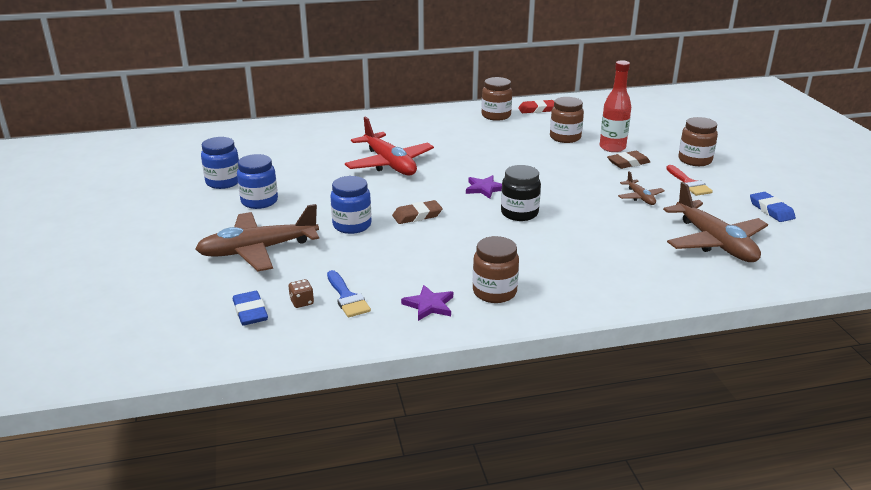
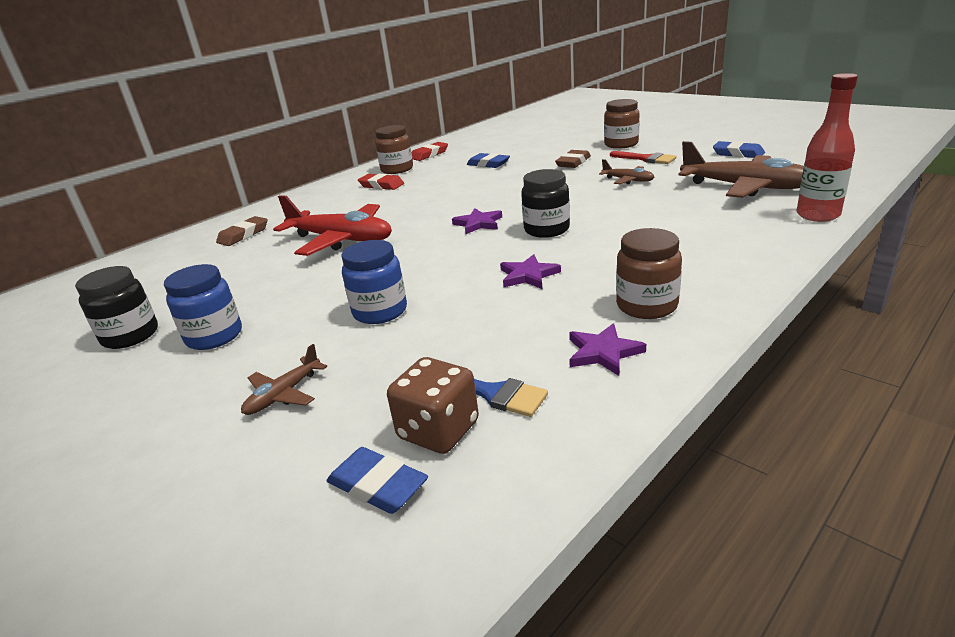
camera: 30 degrees left, 0 degrees up
(223, 182) = (130, 336): blue jar -> black jar
(257, 250) = (283, 395): brown plane -> brown plane, size x0.48
(302, 302) = (438, 430): brown dice -> brown dice, size x1.90
(417, 215) = (444, 272): brown eraser -> brown eraser (243, 235)
(459, 241) = (528, 275): none -> purple star
(467, 127) = (381, 185): none -> red eraser
(565, 137) = (488, 164): brown jar -> blue eraser
(612, 148) = (541, 157): red bottle -> red bottle (817, 215)

